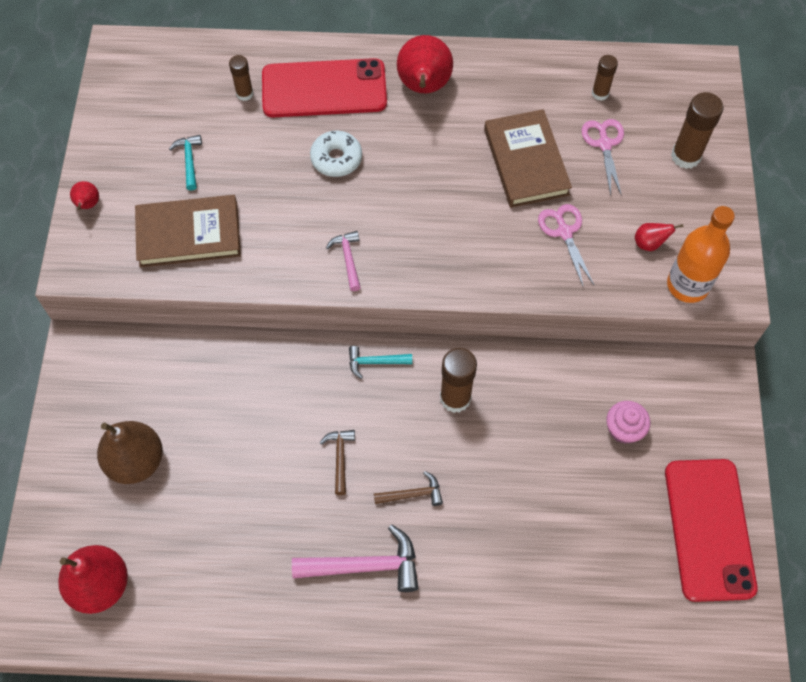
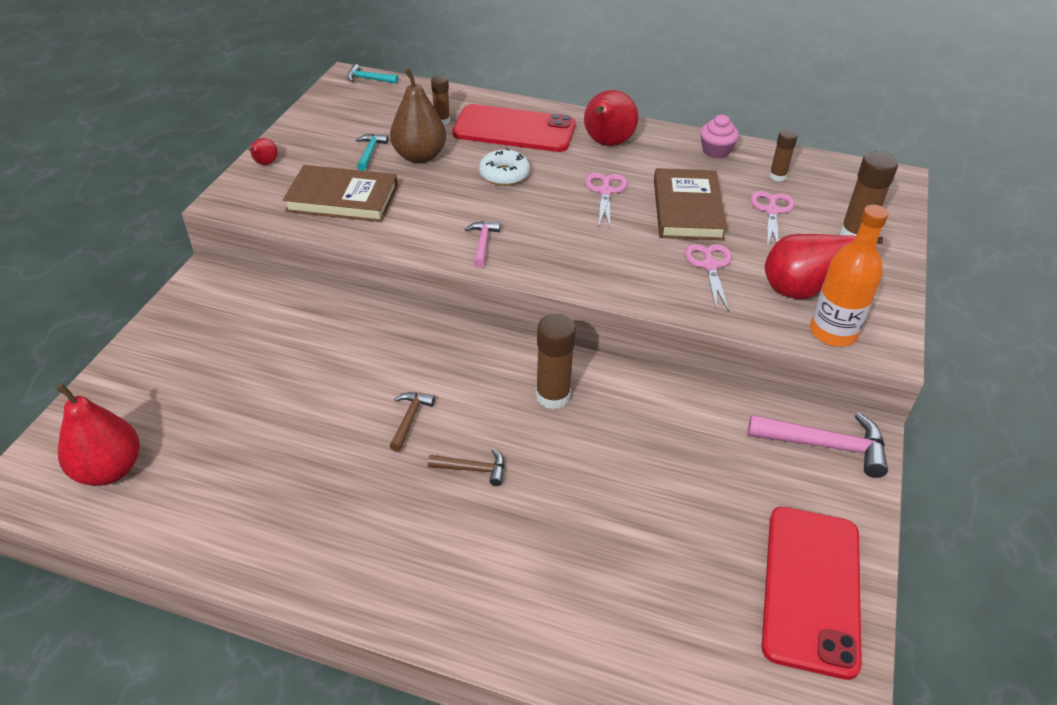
camera: 15 degrees right, 20 degrees down
(136, 461) = (206, 375): brown pear -> brown pear (419, 156)
(365, 566) = (392, 523): pink hammer -> pink hammer (826, 445)
(375, 362) = (481, 349): turquoise hammer -> turquoise hammer (368, 79)
(442, 158) = (605, 191): none -> pink scissors
(624, 429) = (732, 465): pink cupcake -> pink cupcake (716, 151)
(649, 243) = (799, 291): red pear -> red pear, size x2.12

